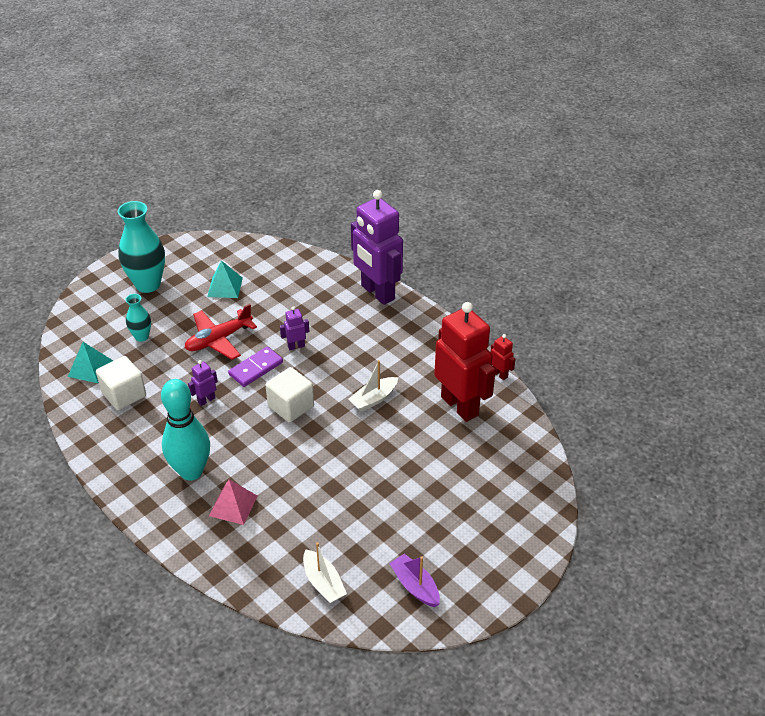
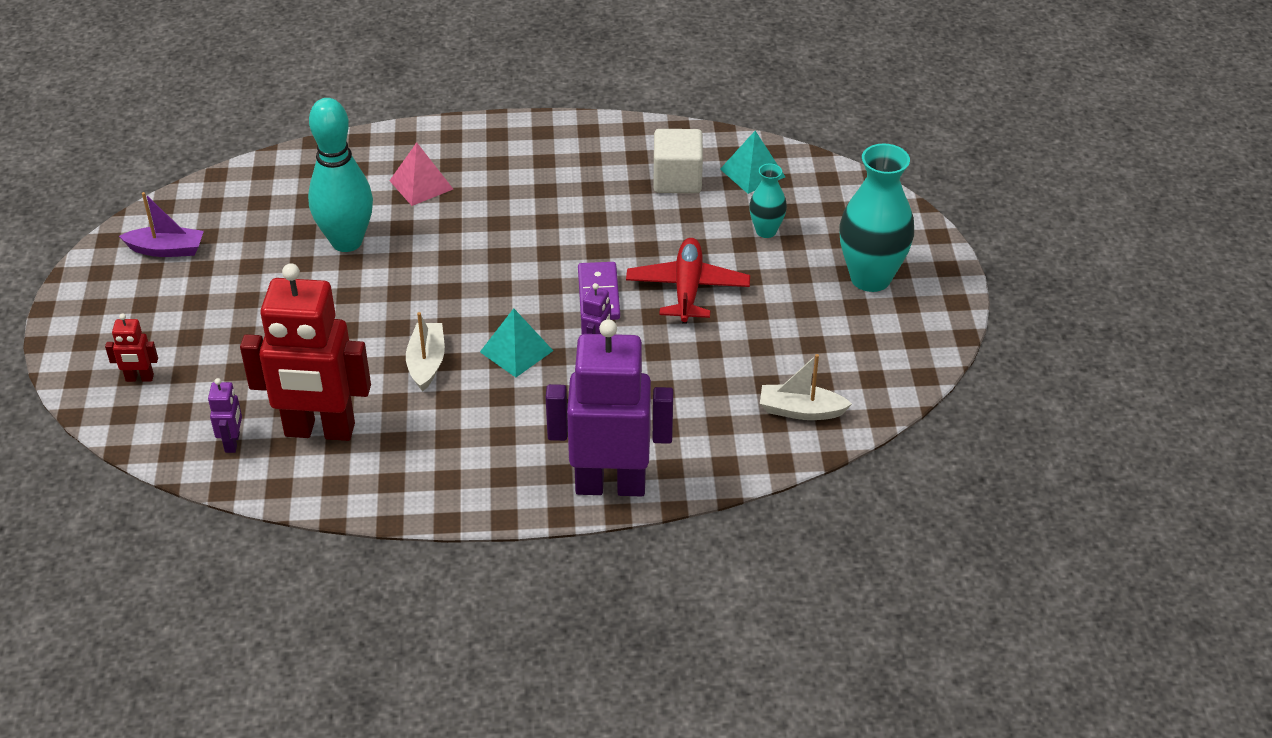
camera: 130 degrees right, 0 degrees up
(191, 471) = (502, 178): turquoise bowling pin -> turquoise bowling pin (347, 242)
(206, 400) = (594, 233): purple robot -> purple robot (233, 442)
(225, 287) = (789, 343): turquoise pyramid -> turquoise pyramid (516, 351)
(291, 406) = (502, 291): white cube -> none
(323, 583) = (255, 196): white boat -> white boat (801, 410)
(500, 374) = (316, 505): red robot -> red robot (139, 378)

